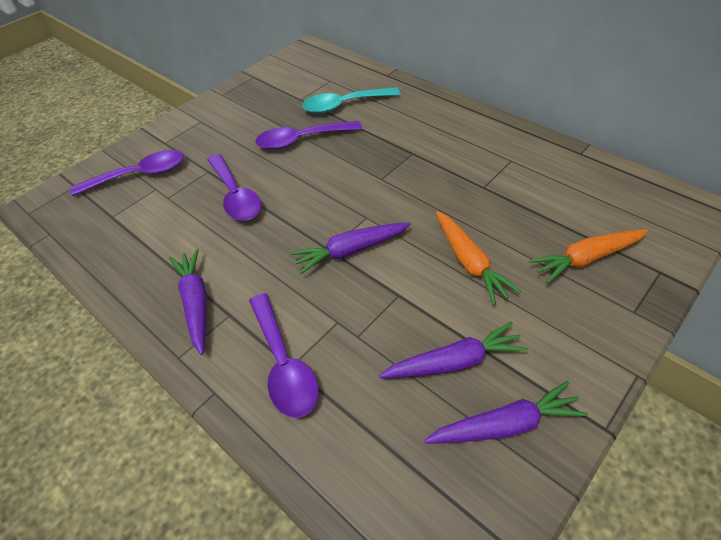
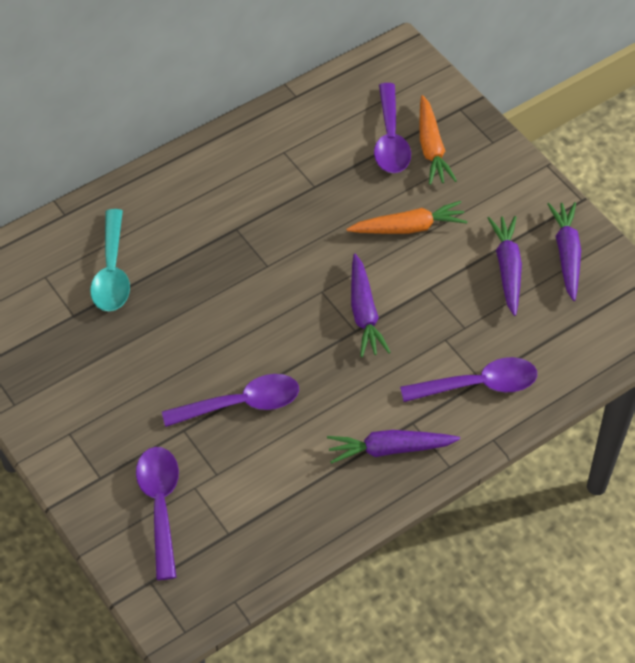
camera: 80 degrees left, 5 degrees up
(301, 140) = (165, 327): purple spoon -> purple spoon (390, 139)

